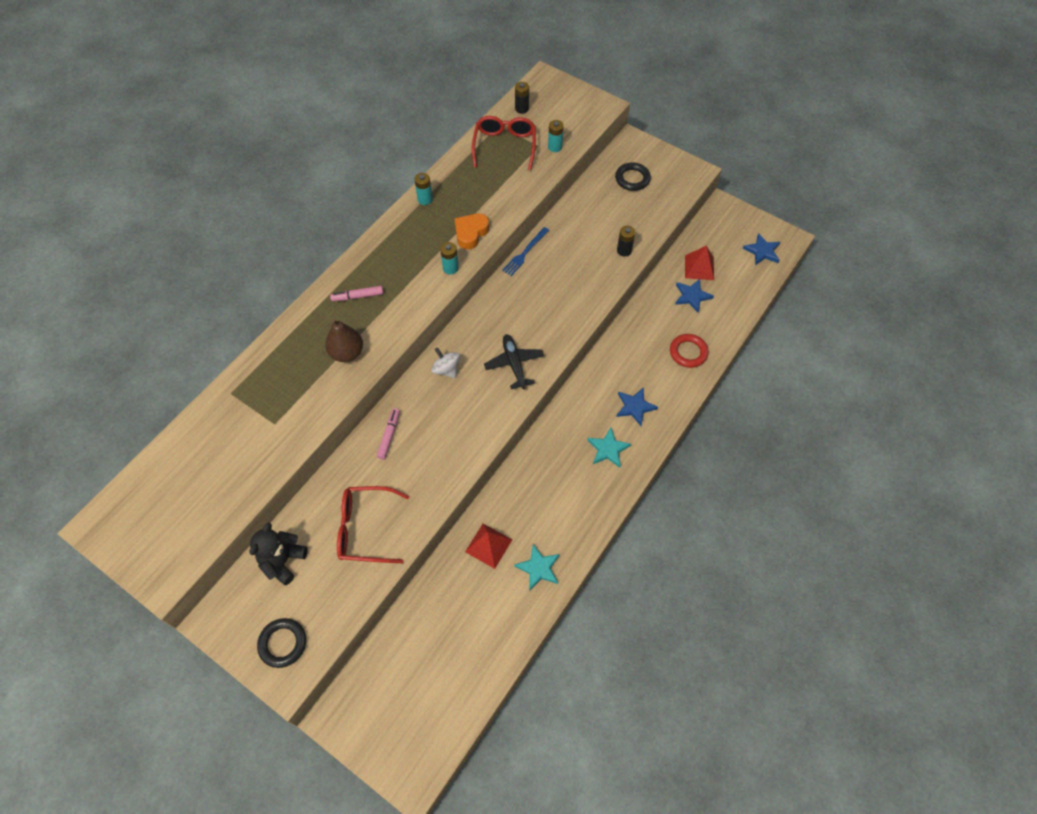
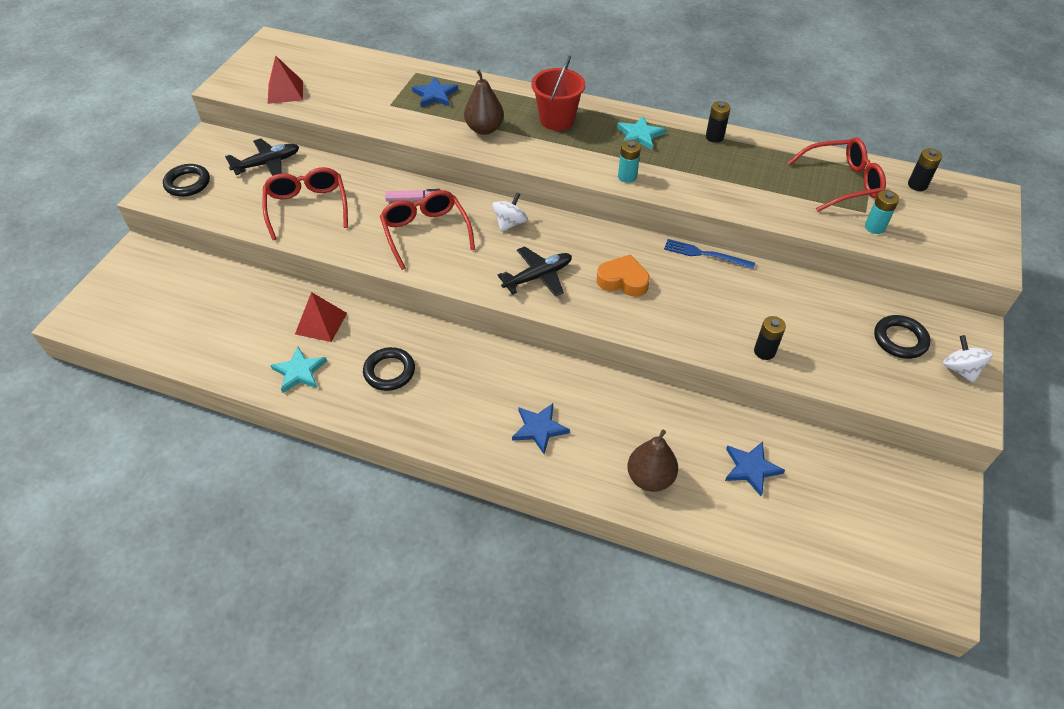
camera: 75 degrees right, 10 degrees down
(283, 561) = (267, 163): black teddy bear -> black plane
(357, 296) = (557, 120): pink marker -> red bucket
(425, 199) = (714, 137): turquoise battery -> black battery
(435, 434) = (425, 232): none -> red glasses
(471, 233) = (686, 182): orange heart -> orange heart (623, 281)
(556, 498) = (389, 371): none -> black ring
(608, 449) = (468, 410): turquoise star -> turquoise star (639, 135)
(662, 161) = (960, 369): none -> white spinning top
(688, 352) = (650, 478): red ring -> brown pear
(699, 267) = (809, 470): red pyramid -> red pyramid (285, 92)
(762, 251) = (892, 556): blue star -> blue star (435, 95)

